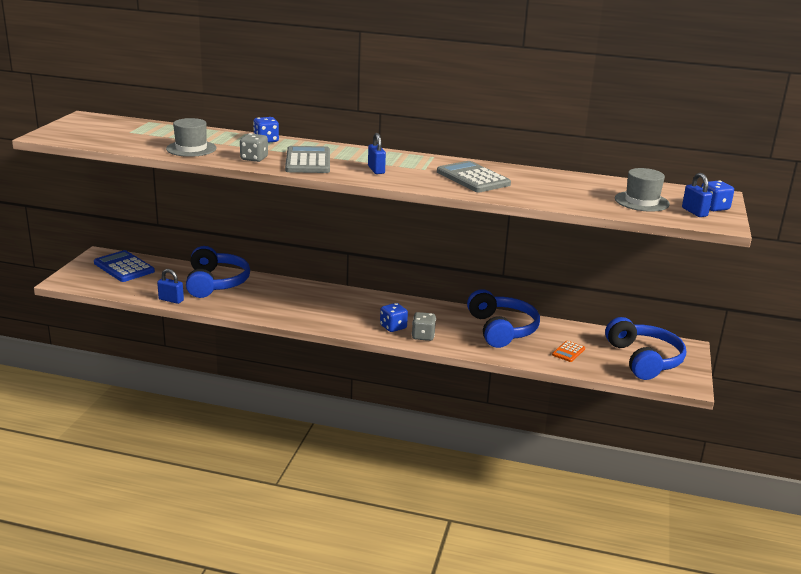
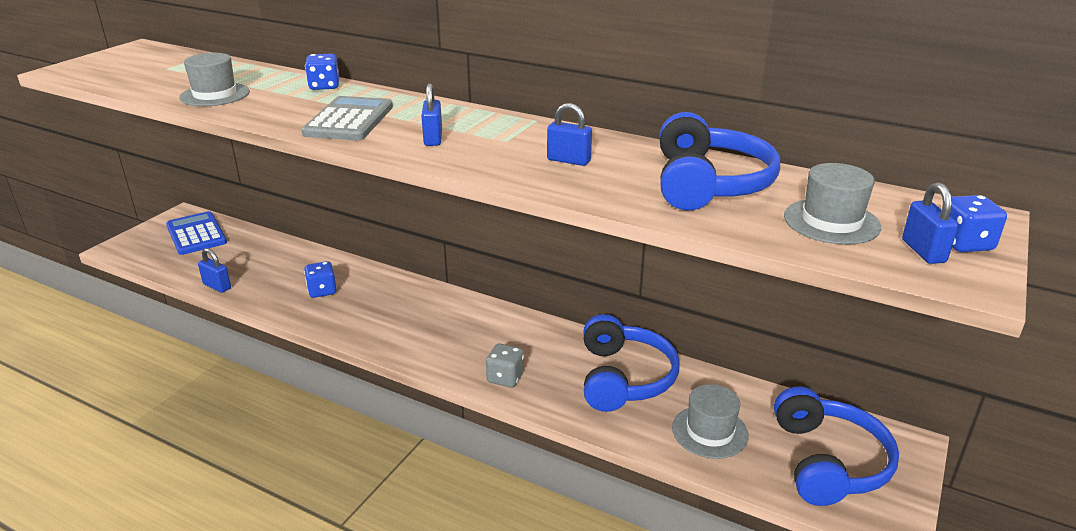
camera: 15 degrees right, 5 degrees up
(216, 283) = (286, 265): blue headphones -> blue headphones (708, 183)
(254, 158) = (280, 113): grey dice -> none
(393, 327) = (471, 357): blue dice -> blue dice (322, 291)
(473, 178) = (568, 160): grey calculator -> blue padlock
(568, 352) = (709, 431): orange calculator -> grey hat

